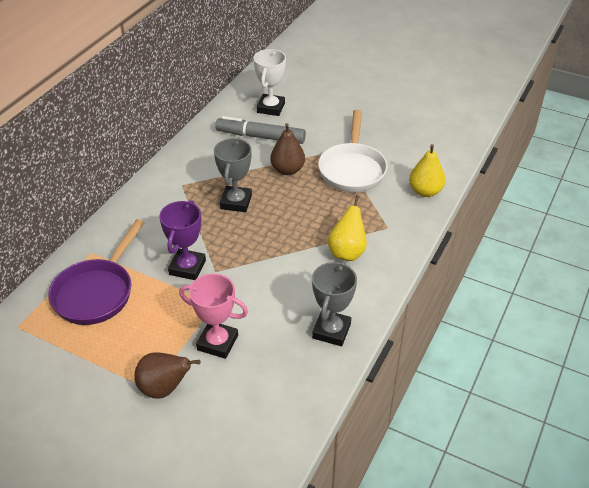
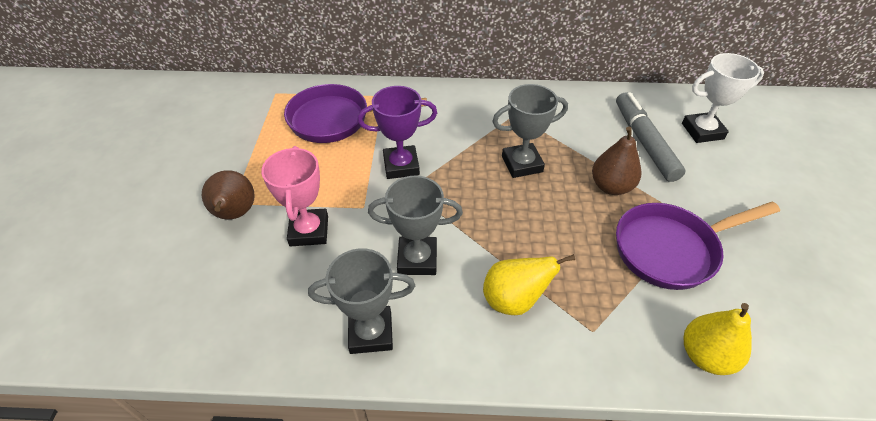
camera: 65 degrees right, 5 degrees up
(285, 288) = (417, 259): none -> grey trophy
(352, 169) = (671, 249): white pan -> purple pan

